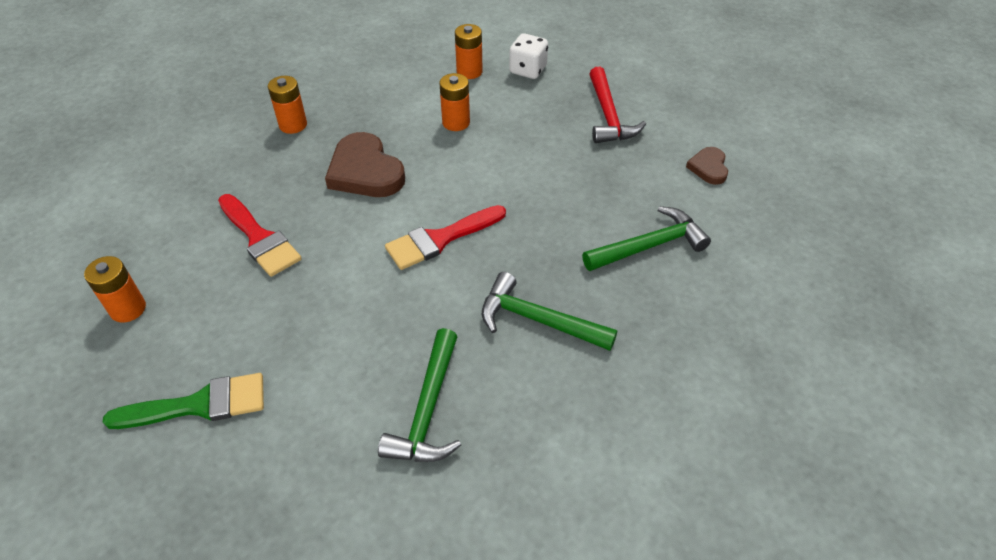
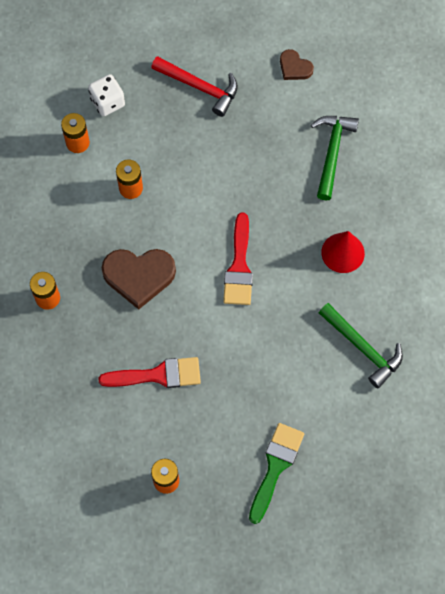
camera: 55 degrees left, 20 degrees up
(538, 320) = (343, 252): green hammer -> red cone

